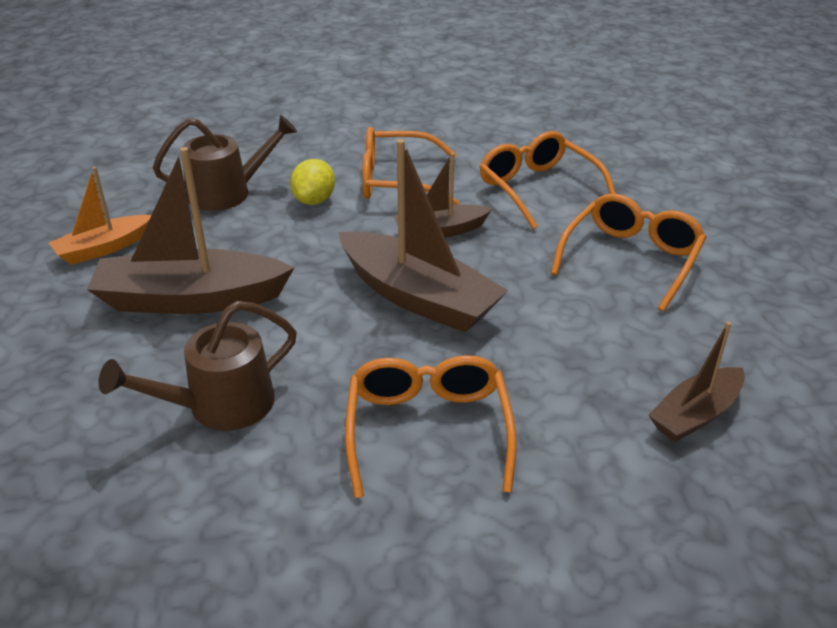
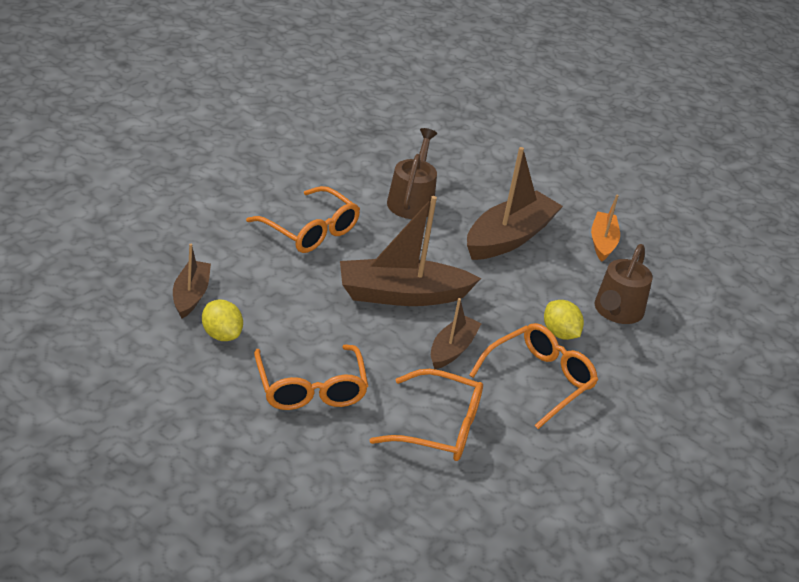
camera: 130 degrees right, 0 degrees up
(689, 348) = (221, 335): none -> yellow lemon

